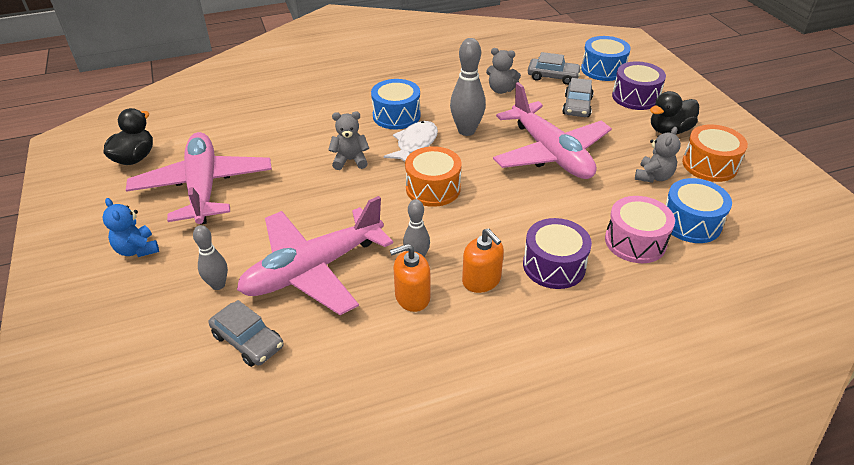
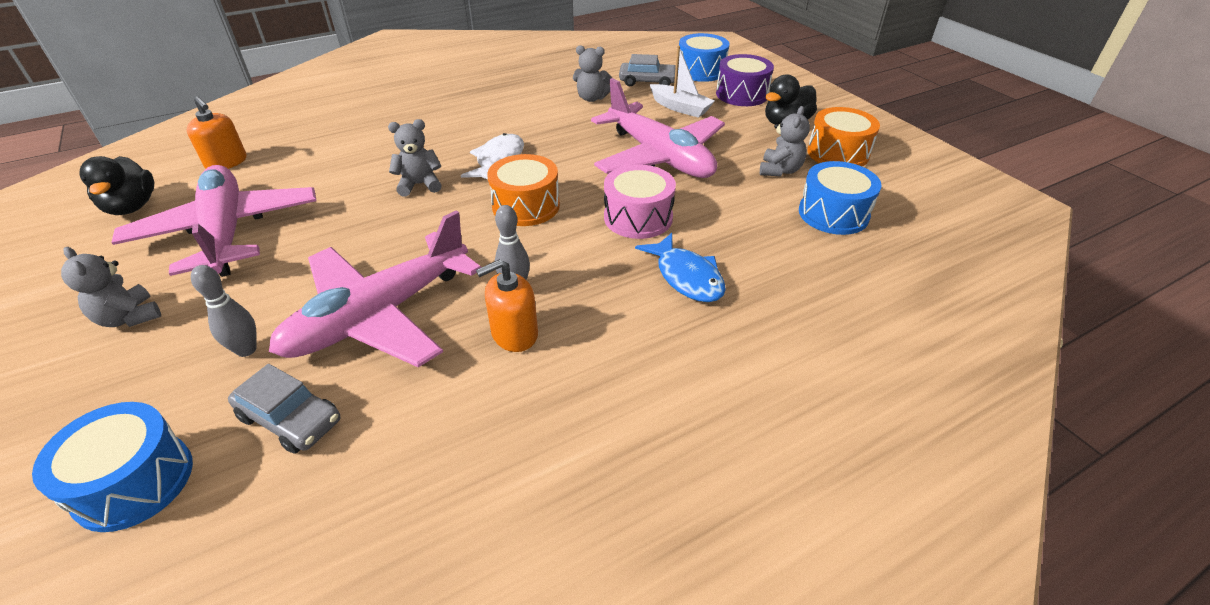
camera: 10 degrees left, 0 degrees up
(135, 158) = (132, 207): black duck -> black duck turned 150 degrees clockwise
(137, 249) = (129, 317): blue teddy bear -> grey teddy bear
(396, 115) = (472, 133): blue drum -> blue drum (134, 482)
(466, 131) = (558, 142): grey bowling pin -> none
(481, 280) = (600, 304): orange soap dispenser -> orange soap dispenser (226, 162)
(554, 265) = (686, 277): purple drum -> blue fish
(577, 106) = (680, 108): grey car -> white boat
(635, 241) = (776, 240): pink drum -> pink drum (638, 217)

